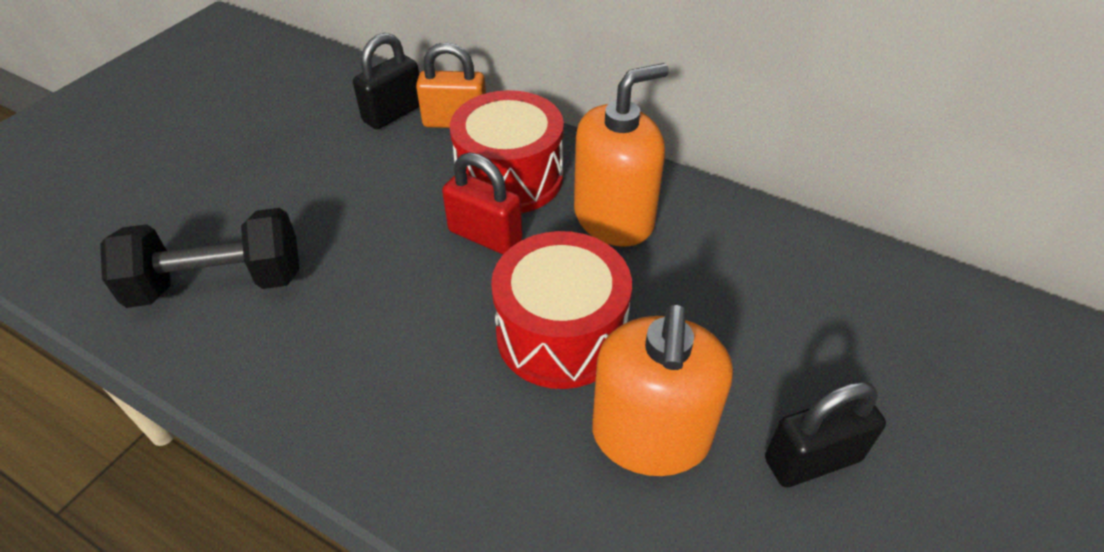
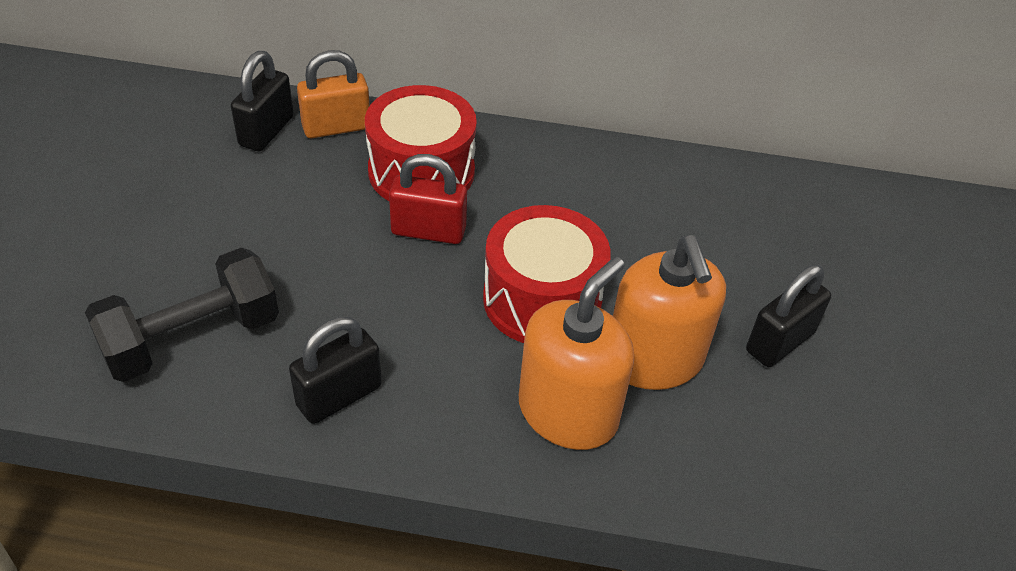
camera: 25 degrees left, 0 degrees up
(309, 377) = (339, 396): none -> black padlock
(614, 218) = (536, 188): orange soap dispenser -> orange soap dispenser (568, 412)

